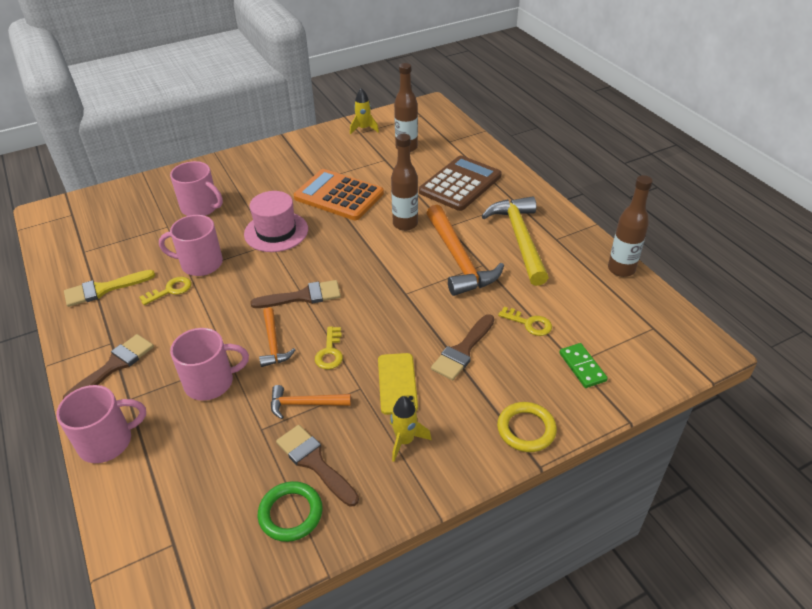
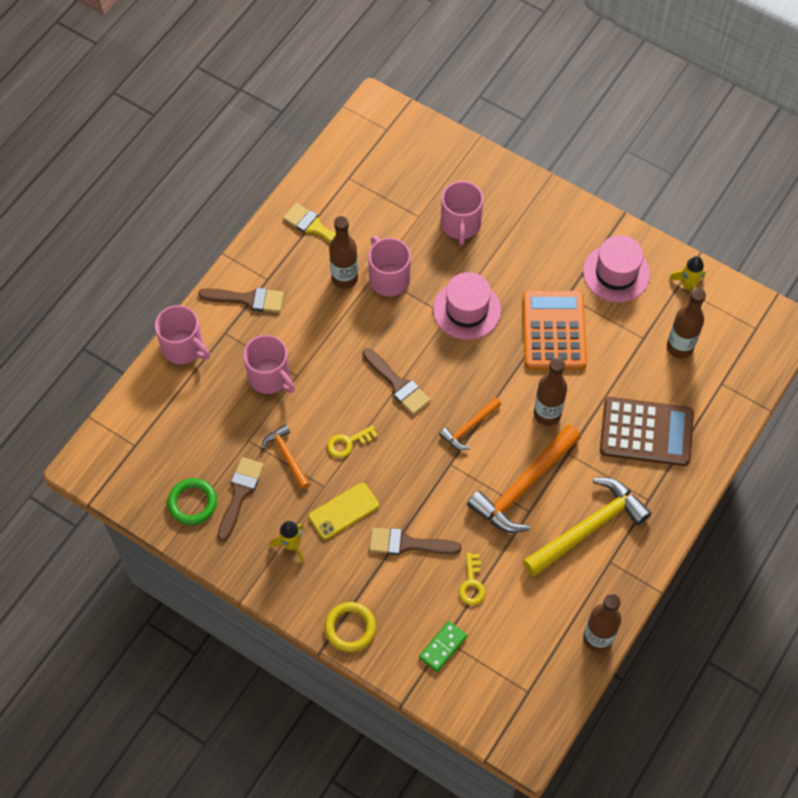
camera: 60 degrees right, 20 degrees up
(170, 290) = (344, 278): yellow key -> brown bottle
(273, 343) = (333, 395): orange hammer -> orange hammer (469, 427)
(322, 153) = (616, 273): none -> pink hat

